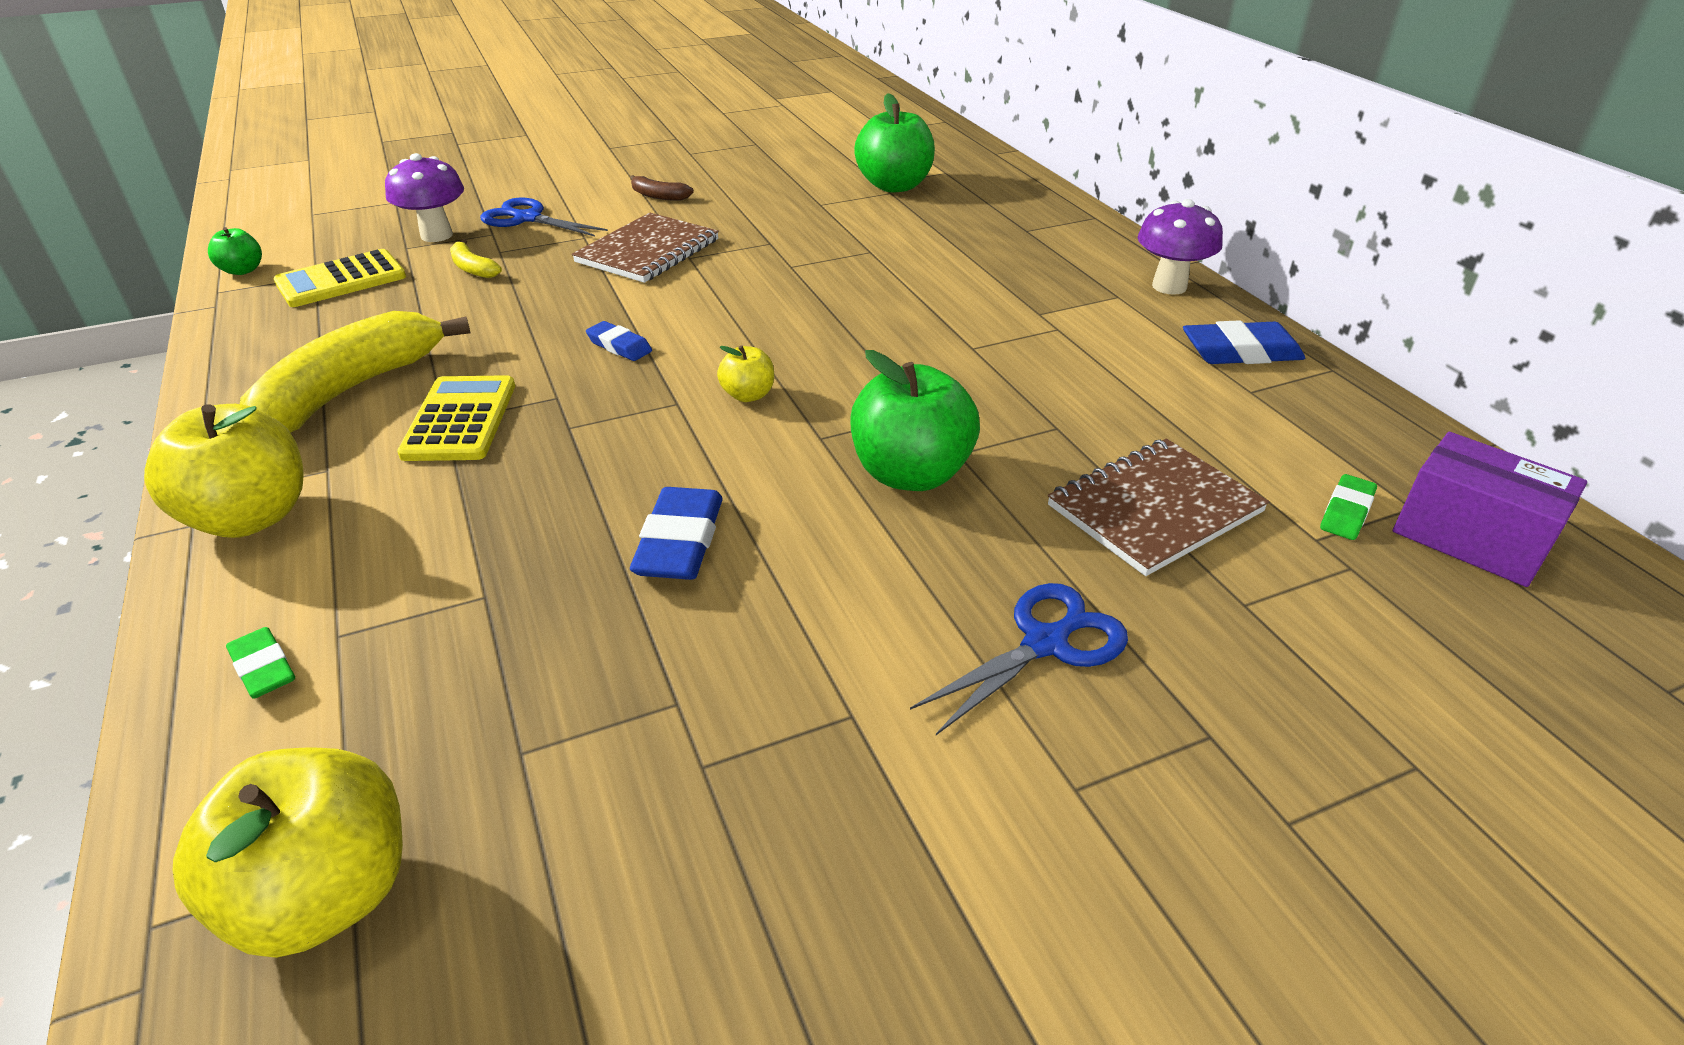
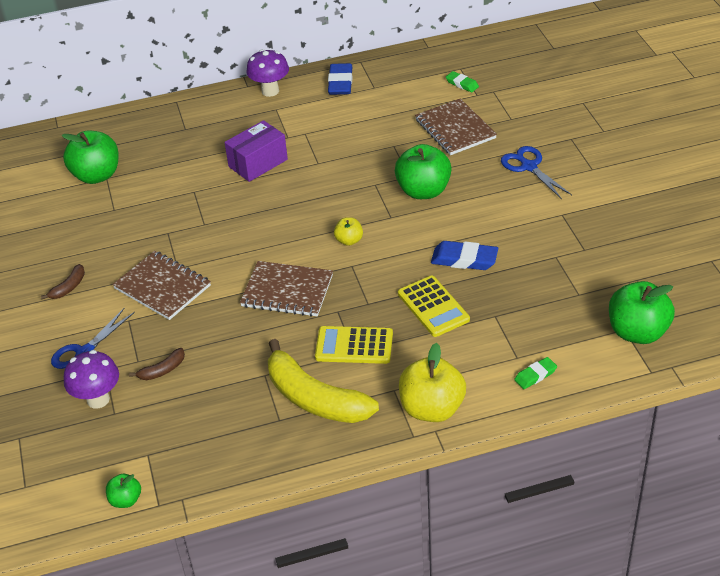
camera: 80 degrees left, 5 degrees up
(325, 894) = (637, 332): yellow apple -> green apple
(341, 280) = (160, 437): yellow calculator -> yellow calculator (433, 307)
(473, 268) = (162, 370): yellow banana -> brown banana
(619, 346) = (287, 291): blue eraser -> brown notebook
(1470, 538) = (479, 61): purple box -> purple box (258, 163)

